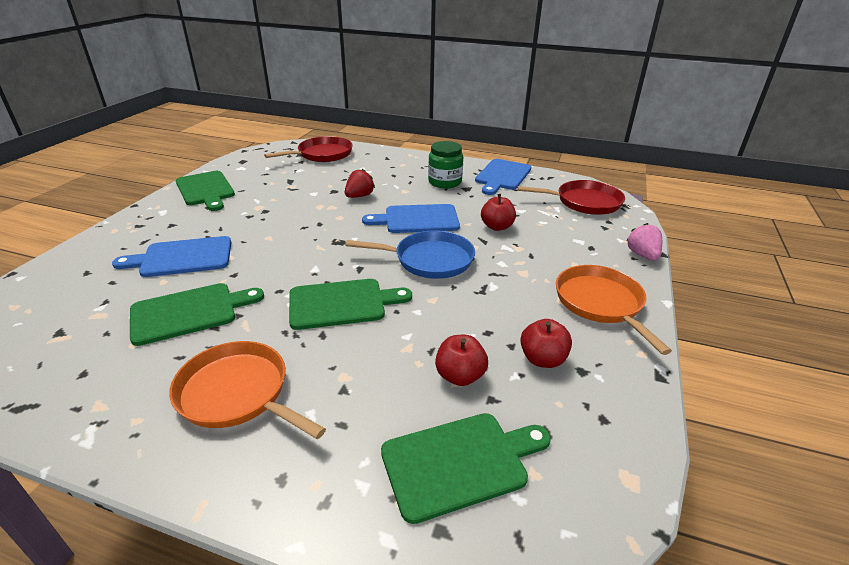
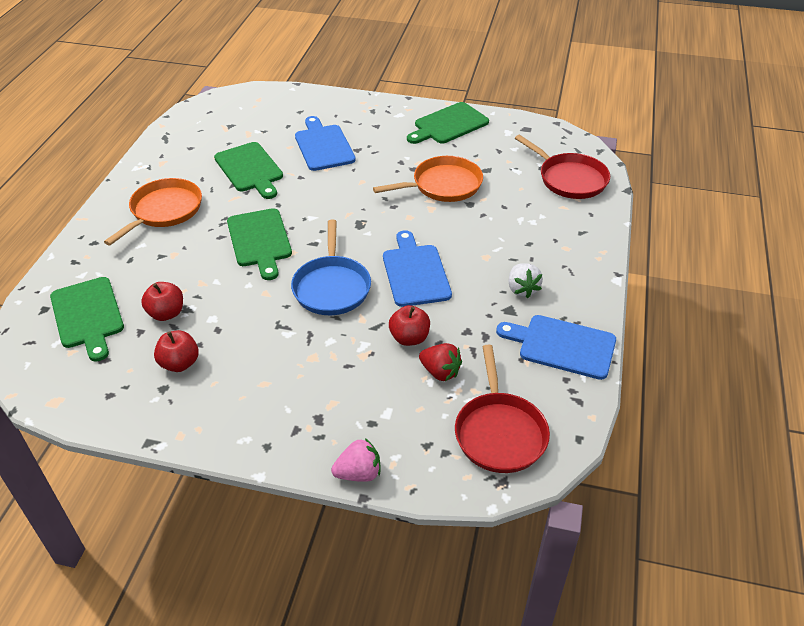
camera: 85 degrees right, 10 degrees up
(359, 196) = (461, 224): red strawberry -> red strawberry (440, 372)
(445, 182) = (522, 289): green jar -> white strawberry
(600, 303) = (258, 415): orange pan -> orange pan (443, 185)

